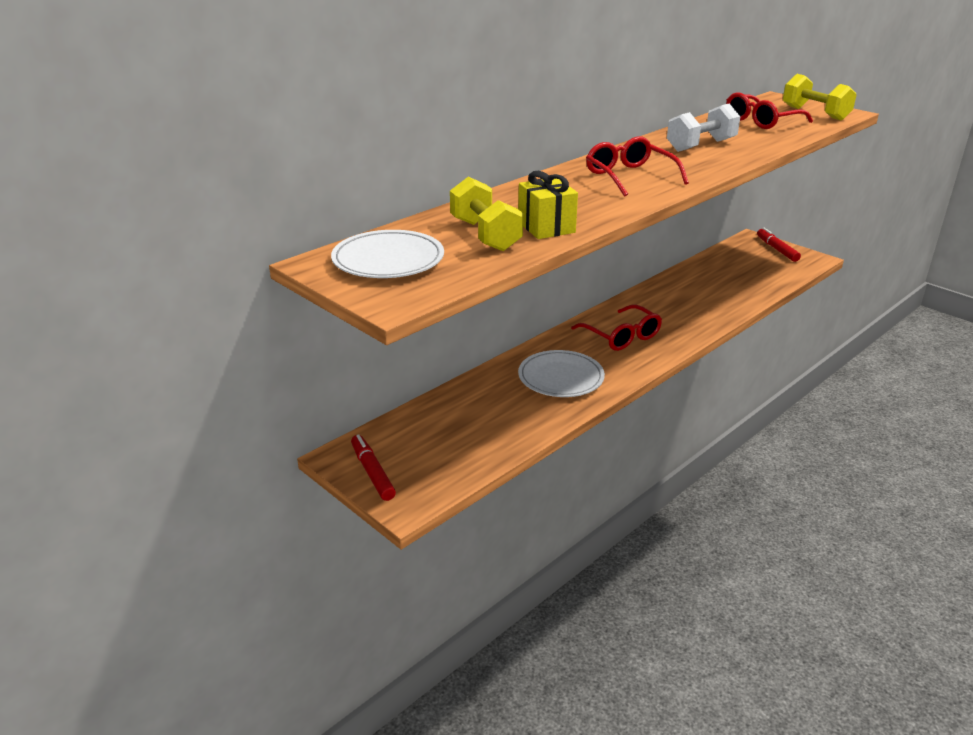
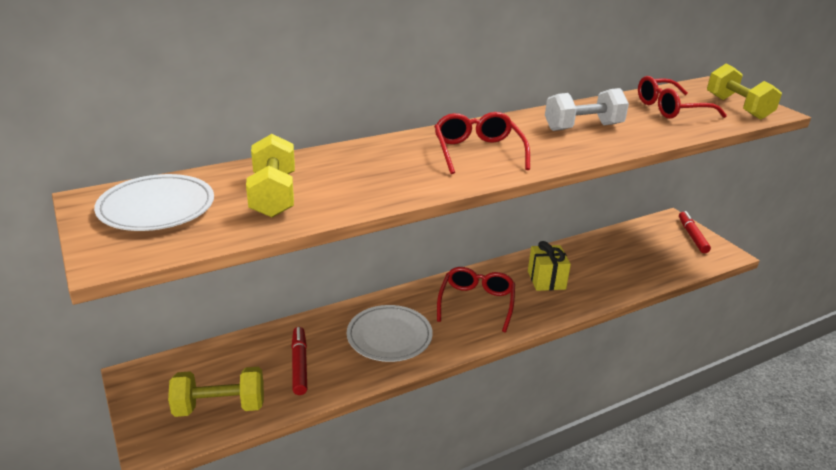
camera: 15 degrees right, 0 degrees up
(372, 473) = (150, 401): red marker -> red marker (299, 365)
(444, 463) = (220, 407): none -> yellow dumbbell
(546, 227) = (340, 197): yellow gift -> yellow gift (546, 280)
(621, 336) = (476, 303): red glasses -> red glasses turned 150 degrees counterclockwise

